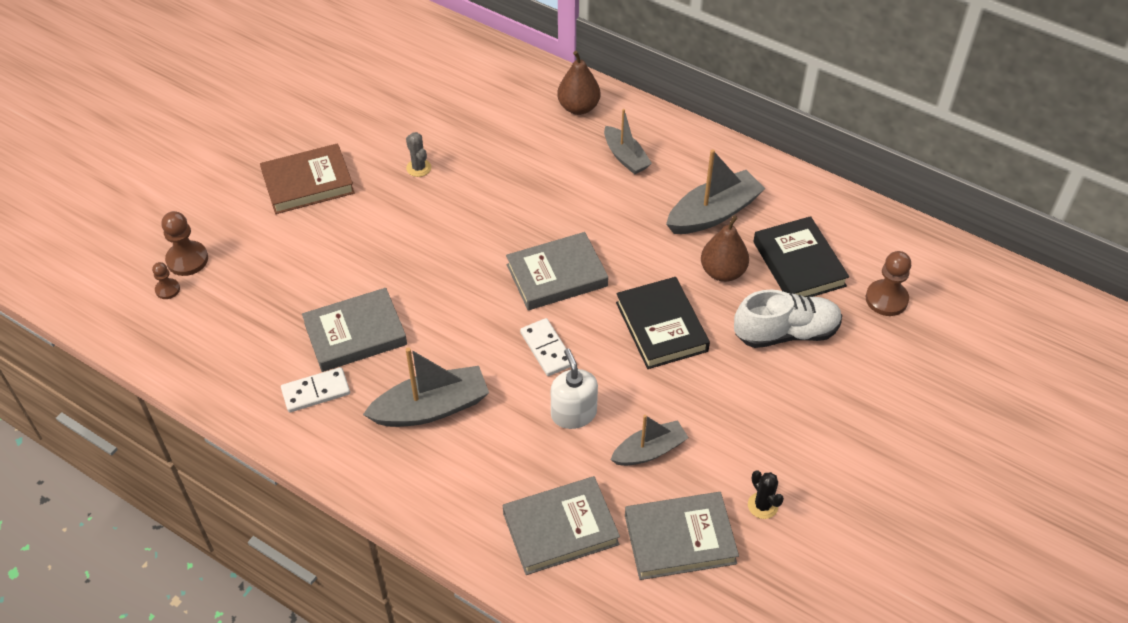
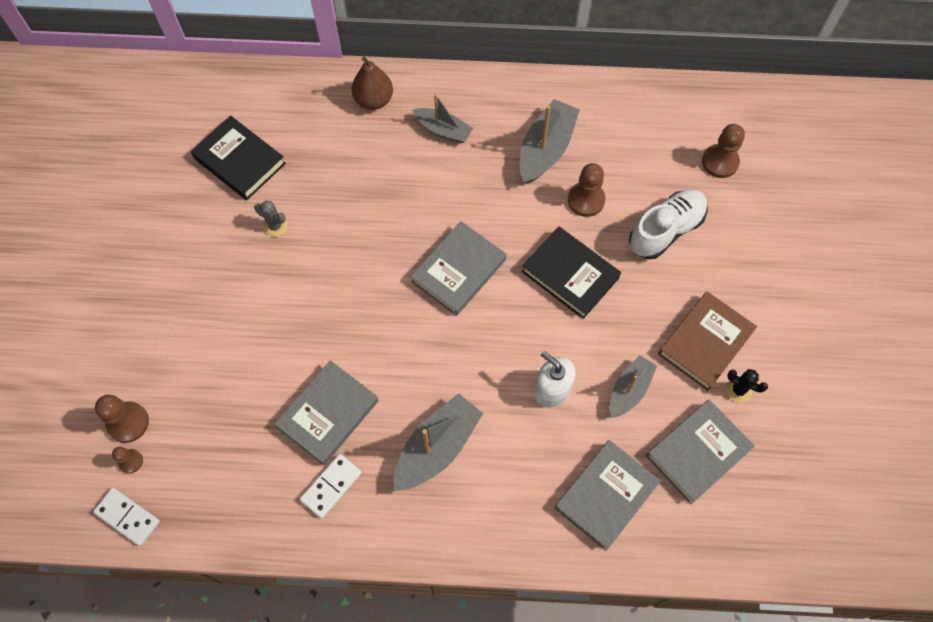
camera: 30 degrees left, 15 degrees up
(308, 183) = (186, 290): brown book -> brown book (705, 343)
(547, 349) = (494, 343): white domino -> white domino (128, 517)
(722, 272) = (586, 200): brown pear -> brown pawn
(799, 264) = (638, 163): black book -> black book (240, 161)

